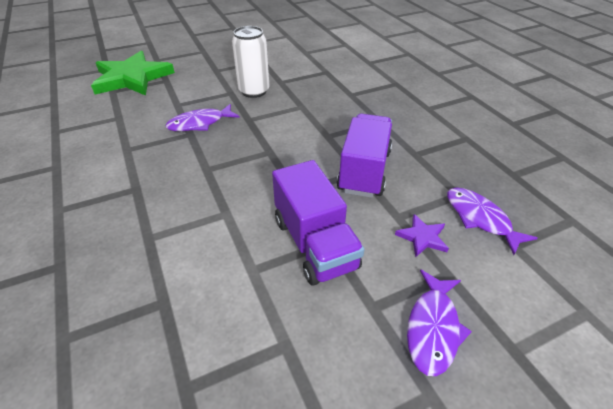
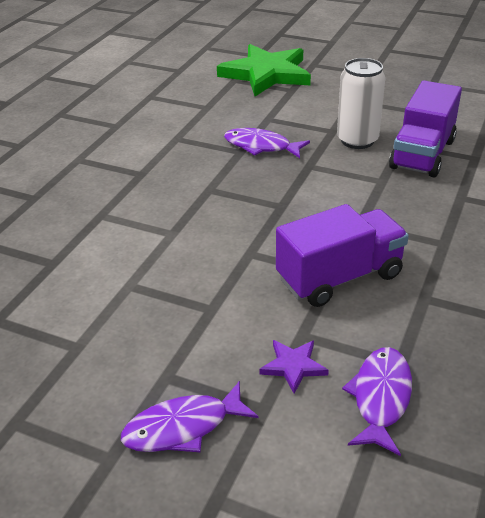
camera: 50 degrees right, 5 degrees down
(315, 243) = (198, 302): purple truck -> purple truck (422, 154)

